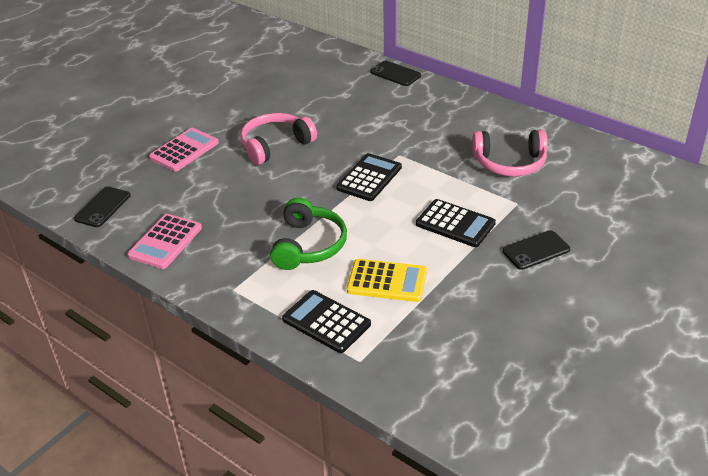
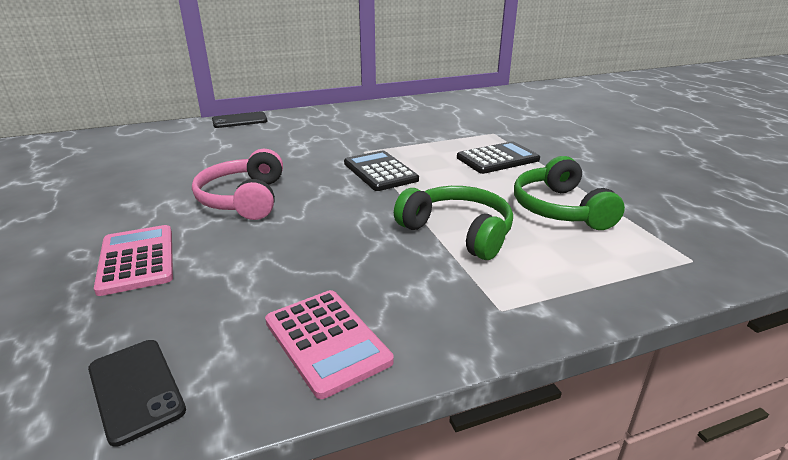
camera: 60 degrees left, 10 degrees down
(326, 322) = (612, 261): black calculator -> none
(387, 281) = (560, 209): yellow calculator -> green headphones
(510, 163) = (437, 121): pink headphones -> none
(536, 250) = (563, 143): black phone -> none

